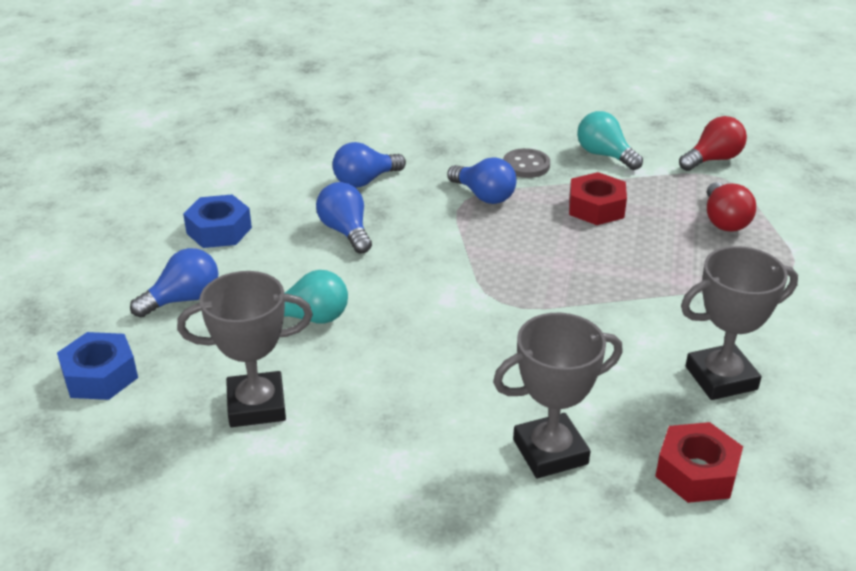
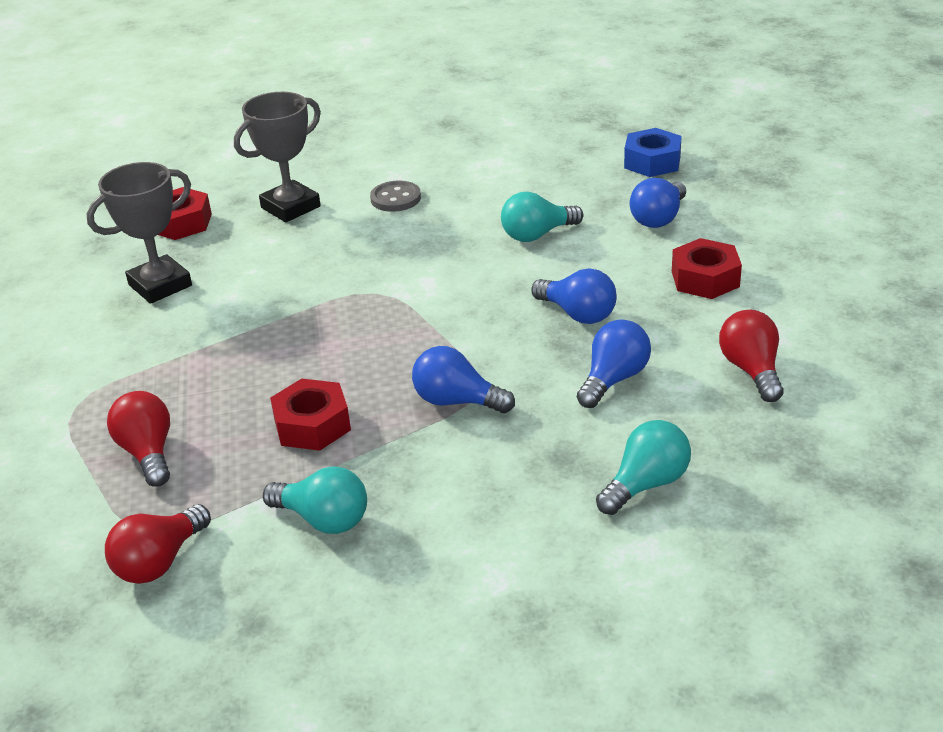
camera: 160 degrees right, 0 degrees up
(219, 230) = (705, 279): blue nut -> red nut
(256, 405) = (520, 177): grey trophy -> none
(271, 162) = (751, 370): none -> red light bulb
(402, 126) = (646, 484): none -> turquoise light bulb
(526, 165) = (427, 465): grey button -> grey button (395, 198)

